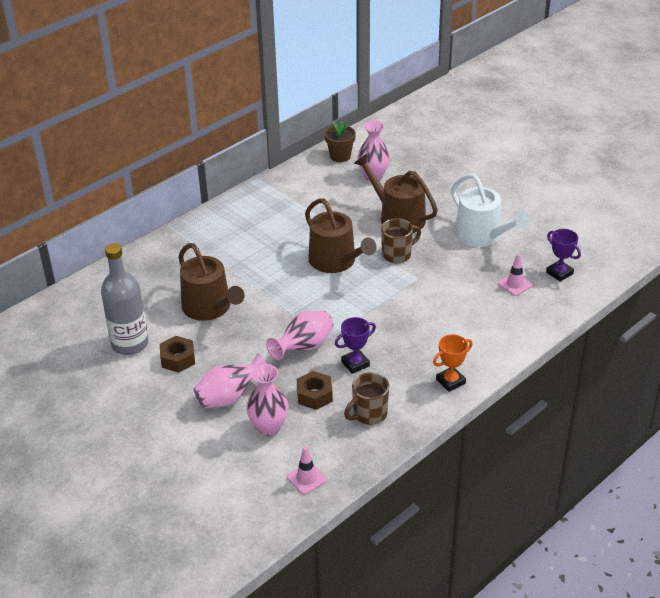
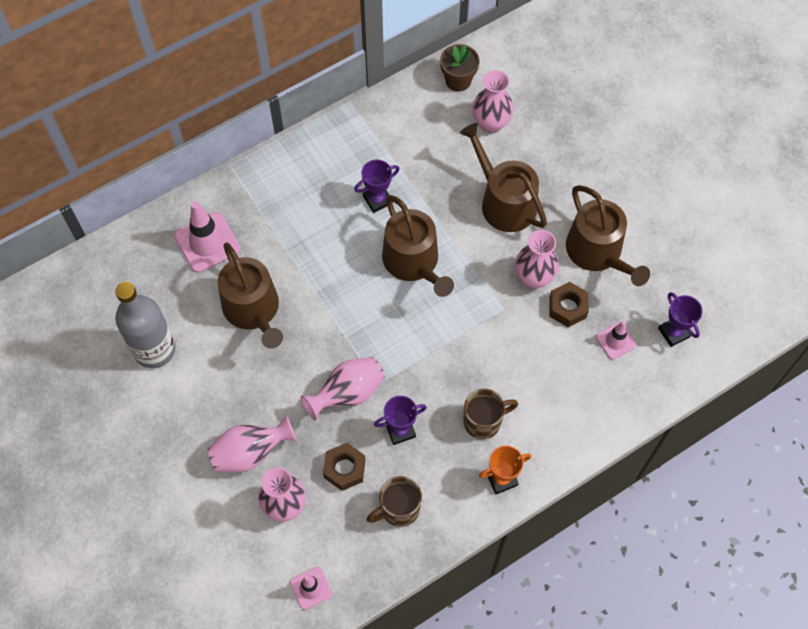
camera: 10 degrees right, 25 degrees up
(160, 273) = (207, 242): none -> pink traffic cone
(178, 359) = (204, 383): brown nut -> brown nut (567, 308)
(296, 229) = (377, 200): none -> purple trophy
(397, 254) = (489, 264): brown mug -> brown mug (483, 421)
(436, 257) = (533, 278): none -> pink vase
(482, 236) = (598, 252): white watering can -> brown watering can

